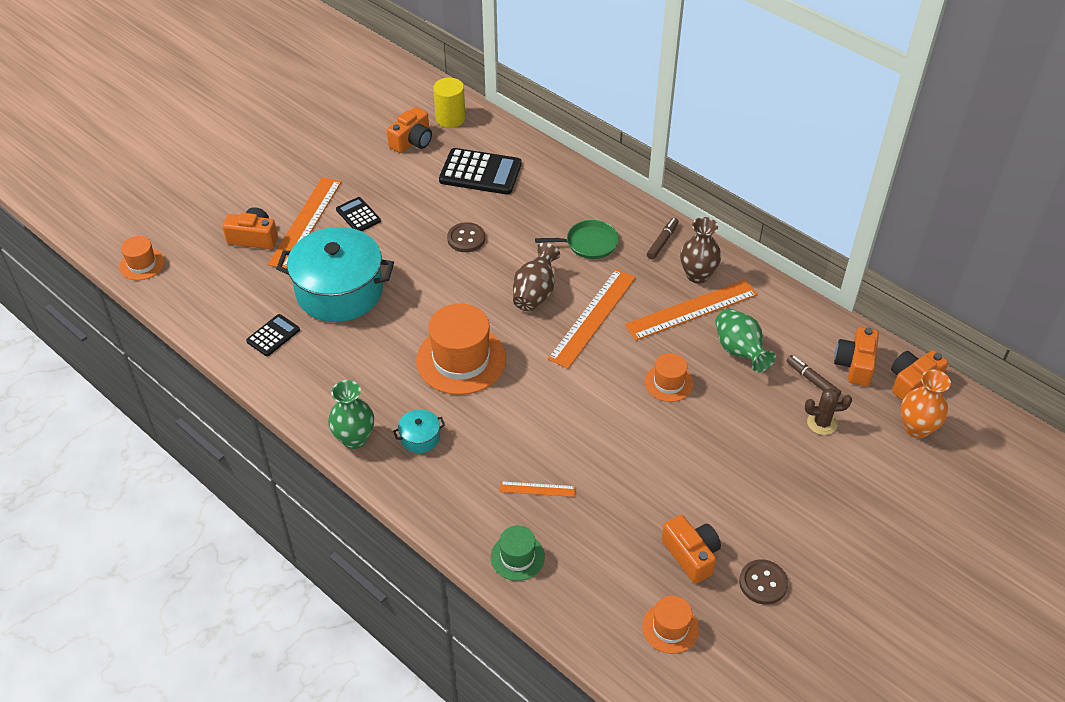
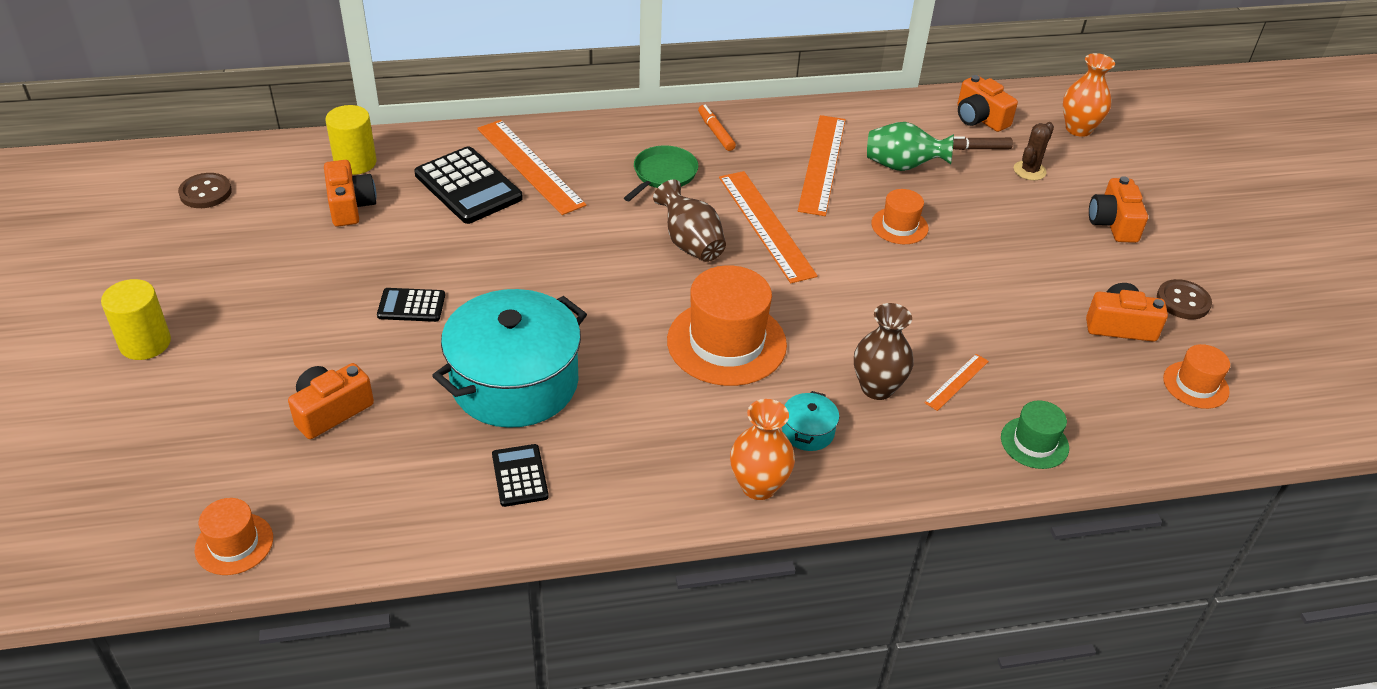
camera: 55 degrees left, 5 degrees down
(238, 146) = (145, 343): none -> yellow cylinder
(306, 222) = (365, 353): orange ruler -> orange ruler (530, 166)
(354, 439) = (758, 486): green vase -> orange vase
(466, 239) = (554, 247): brown button -> brown button (205, 192)
(480, 172) = (468, 186): black calculator -> black calculator turned 90 degrees clockwise
(662, 242) = (716, 132): brown marker -> orange marker
(697, 275) = (782, 137): brown vase -> brown vase (877, 388)
(912, 382) = (1027, 103): orange camera -> orange camera (1113, 223)

